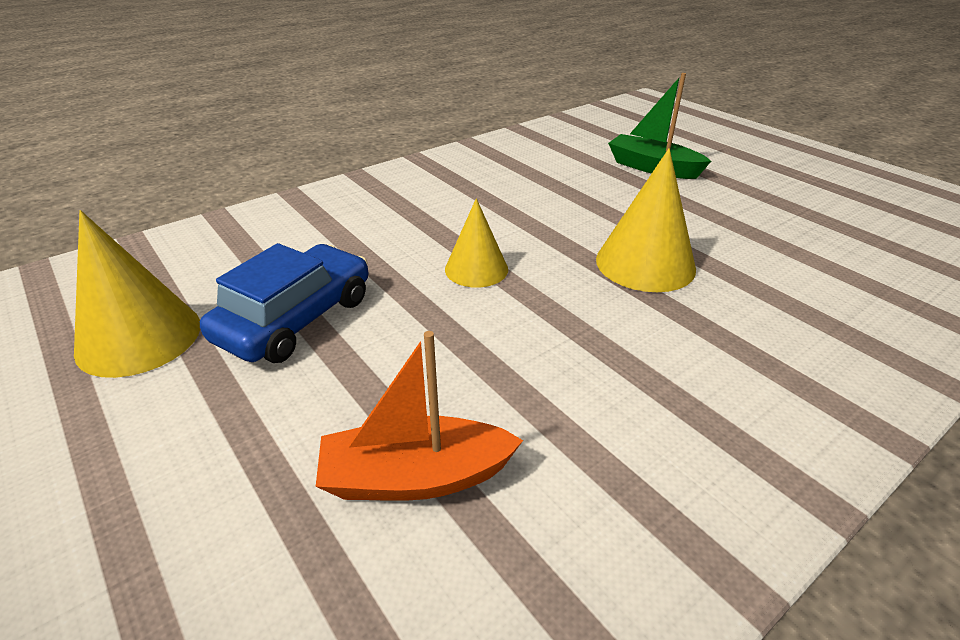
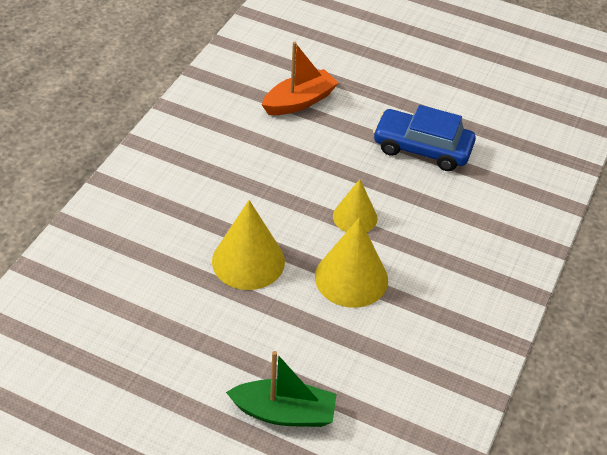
camera: 150 degrees right, 10 degrees up
(139, 337) = (483, 114): yellow cone -> yellow cone (351, 278)
(295, 318) = (422, 148): blue car -> blue car turned 105 degrees clockwise

